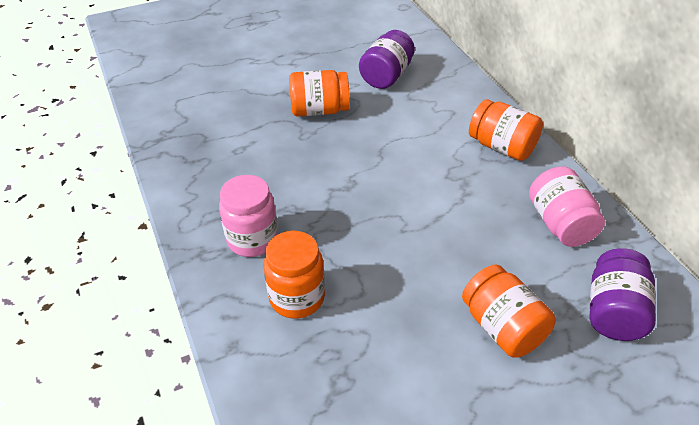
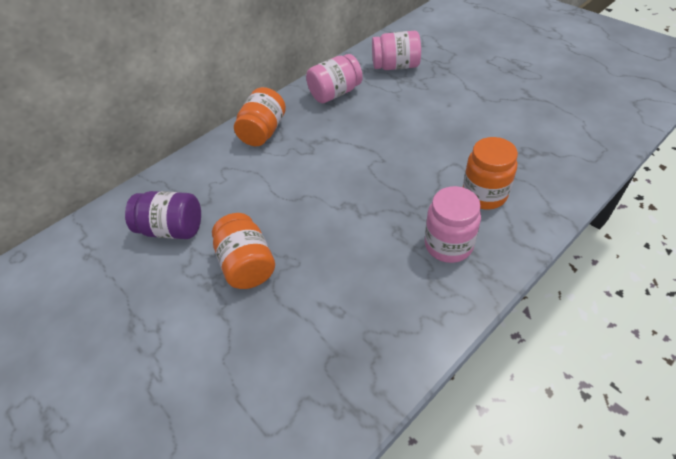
camera: 105 degrees left, 5 degrees up
(502, 327) = (436, 100): orange jar -> none
(613, 311) = (396, 66): purple jar -> pink jar

